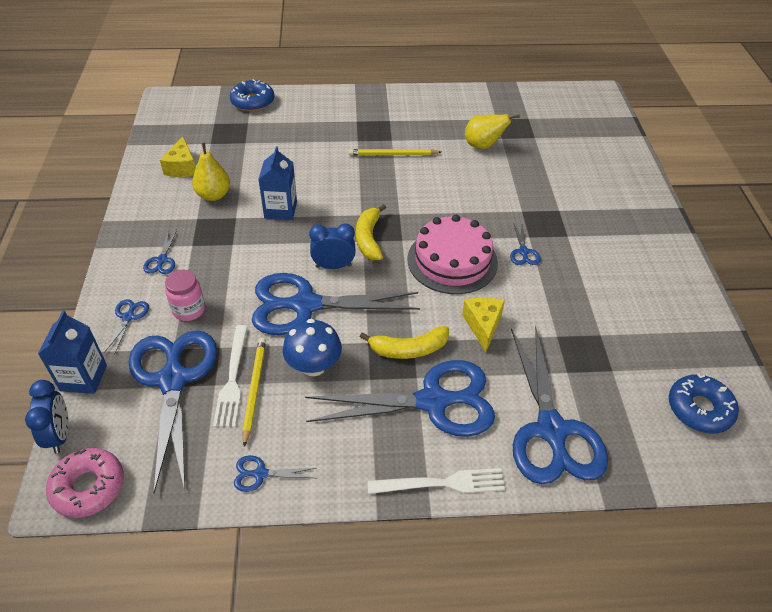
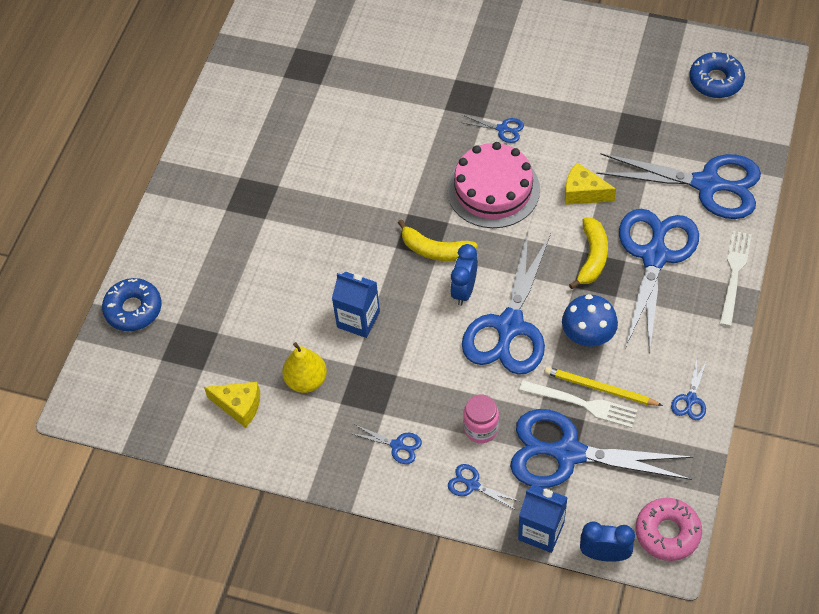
camera: 65 degrees left, 10 degrees up
(393, 154) = (306, 191): yellow pencil -> none
(483, 146) = (327, 105): yellow pear -> none

